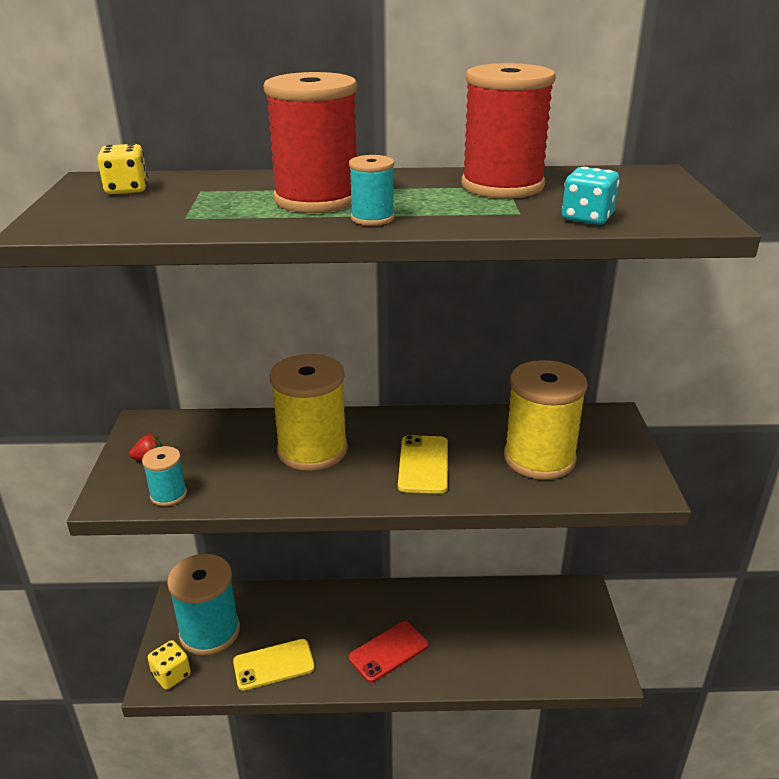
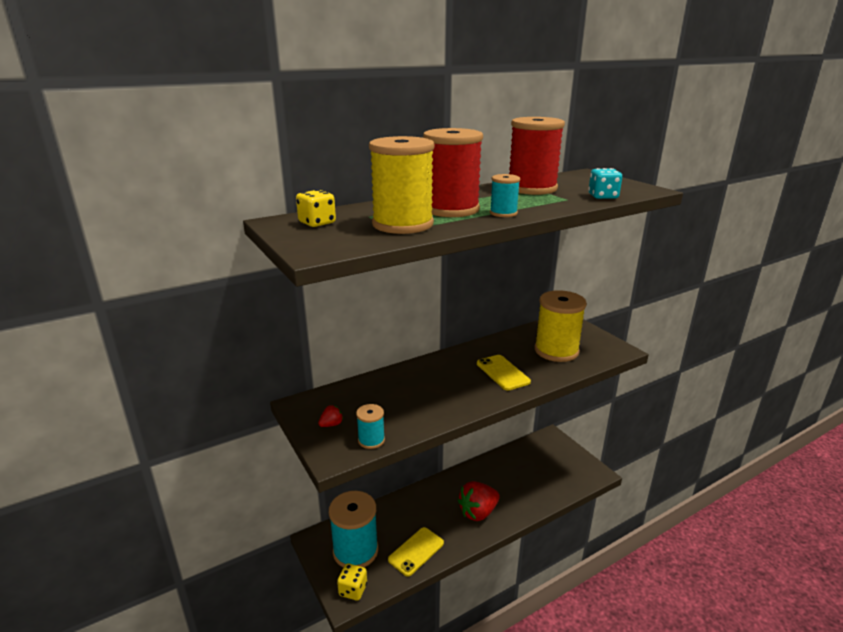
camera: 30 degrees left, 5 degrees down
(312, 450) = (431, 385): yellow spool -> yellow spool (402, 224)
(388, 652) = (478, 512): red phone -> red strawberry

